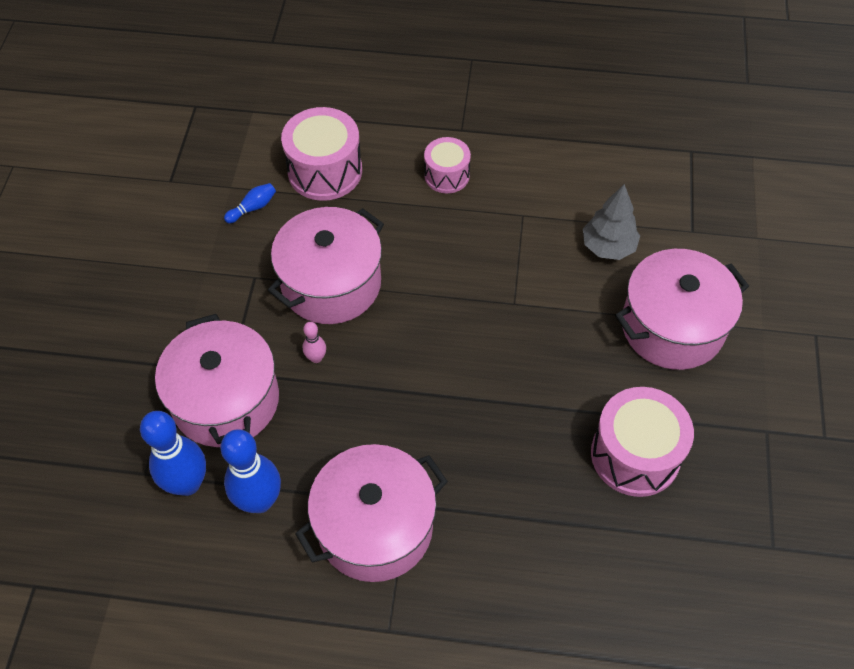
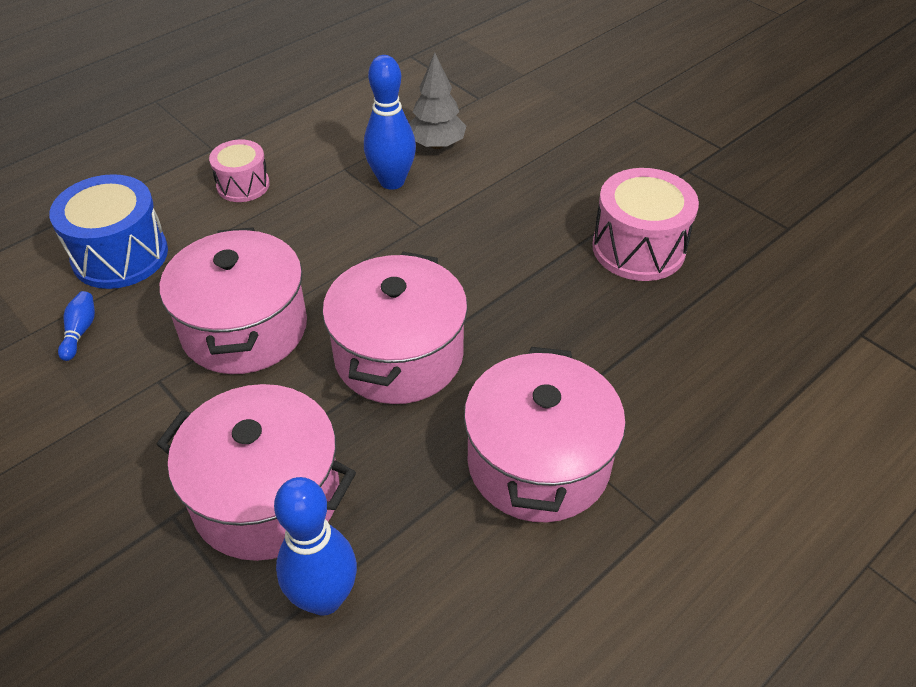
camera: 50 degrees left, 10 degrees down
(259, 501) = (414, 542): blue bowling pin -> blue bowling pin (392, 181)
(316, 358) = (309, 391): pink bowling pin -> none
(325, 171) = (120, 255): pink drum -> blue drum
(672, 327) = (548, 158): pink pot -> pink pot (399, 355)

